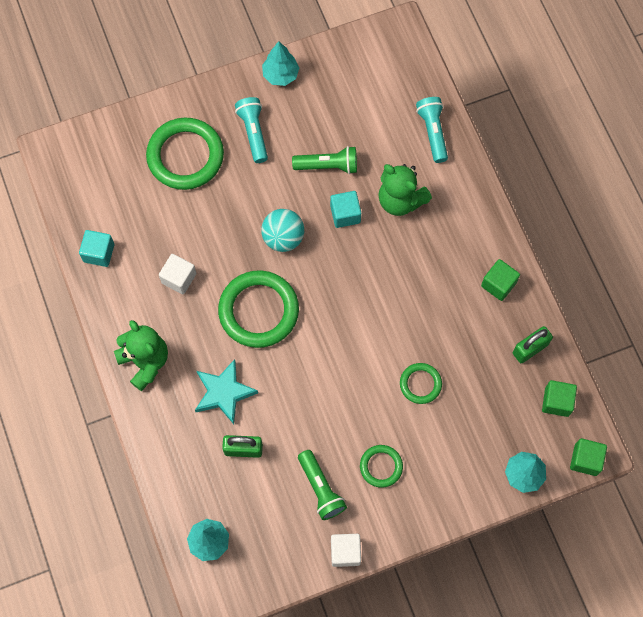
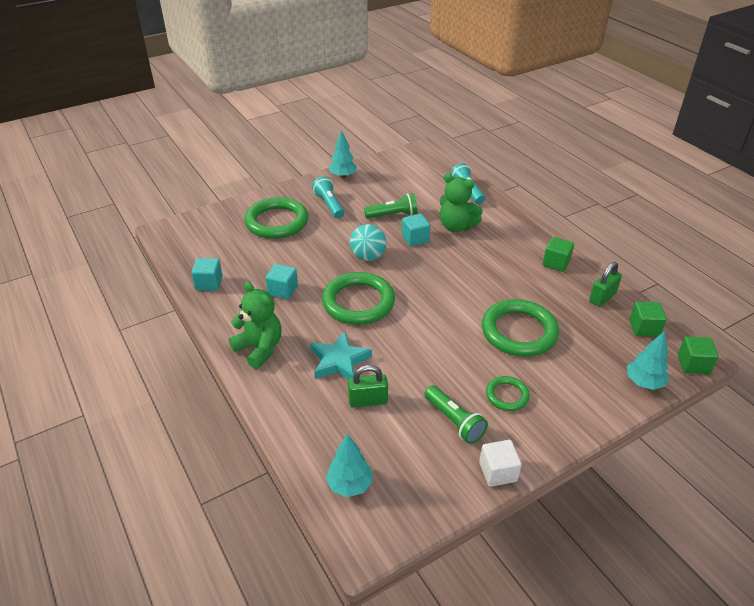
camera: 10 degrees left, 30 degrees down
(179, 278) = (283, 290): white cube -> turquoise cube
(420, 384) = (519, 332): green ring -> green ring, size x1.94

